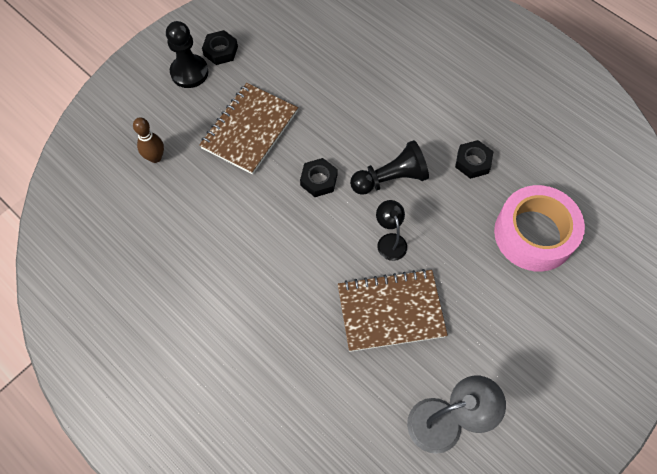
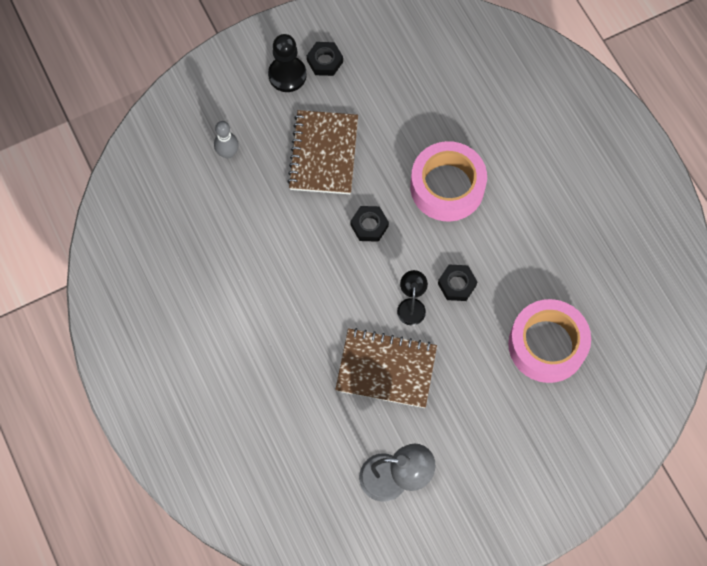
camera: 20 degrees right, 5 degrees up
(155, 157) = (228, 153): brown bowling pin -> grey bowling pin
(249, 130) = (323, 154): brown notebook -> brown notebook turned 45 degrees counterclockwise
(377, 123) = (447, 187): none -> pink tape
(390, 179) = (436, 247): black pawn -> none
(473, 162) = (521, 256): black nut -> black nut (457, 284)

